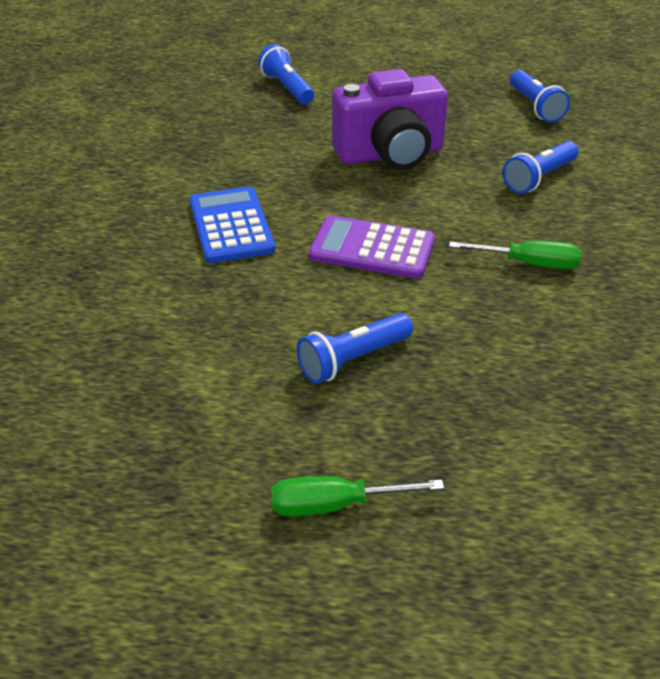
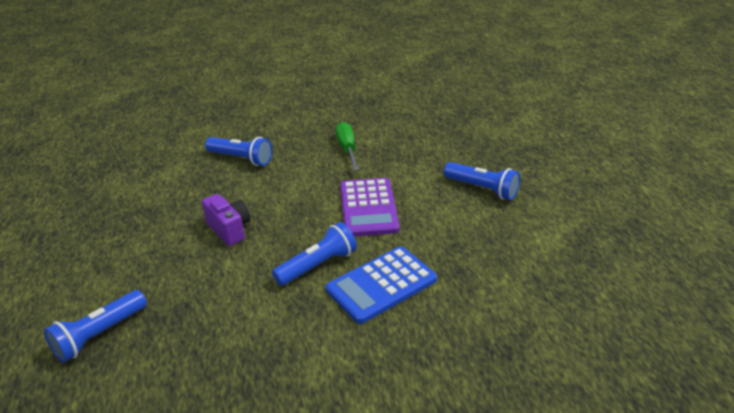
camera: 110 degrees left, 5 degrees down
(333, 505) = (583, 170): green screwdriver -> none
(390, 155) = (229, 229): purple camera -> purple camera, size x0.52
(535, 107) = (125, 175): blue flashlight -> blue flashlight (318, 265)

